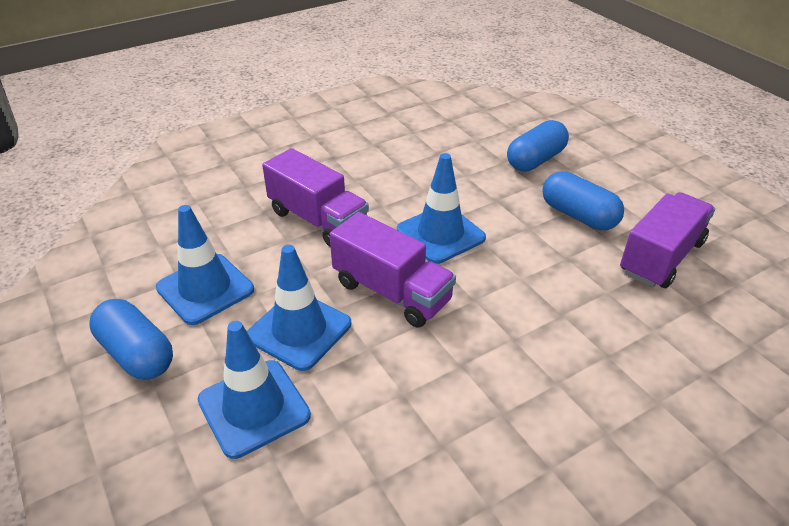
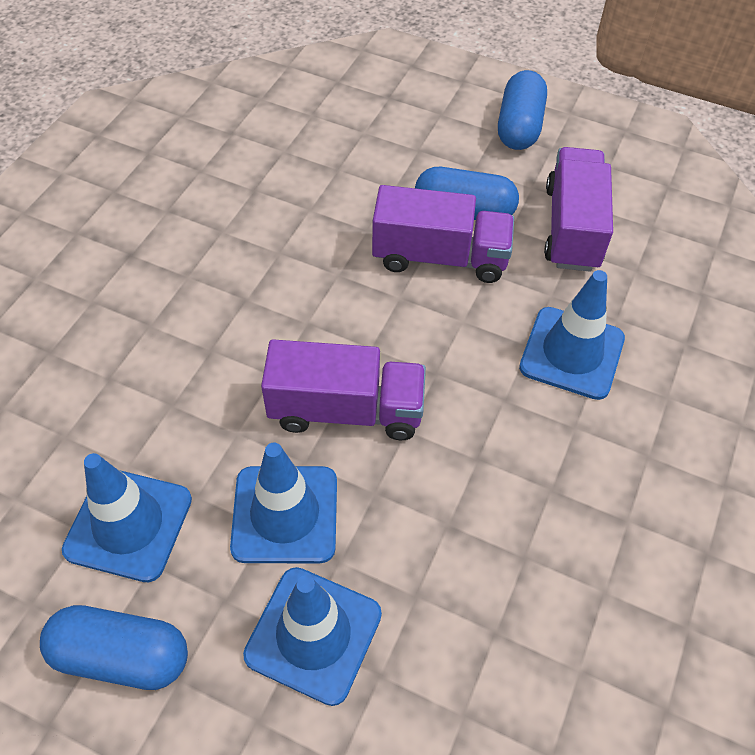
camera: 35 degrees left, 15 degrees up
(318, 220) = (186, 357): purple truck -> purple truck (440, 257)
(440, 234) = (341, 306): blue traffic cone -> blue traffic cone (572, 353)
(535, 160) = (370, 153): blue capsule -> blue capsule (519, 127)

